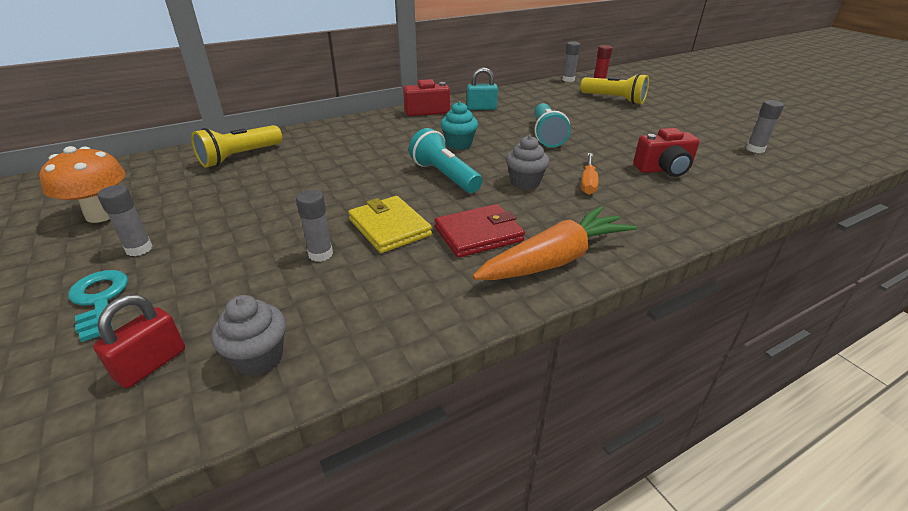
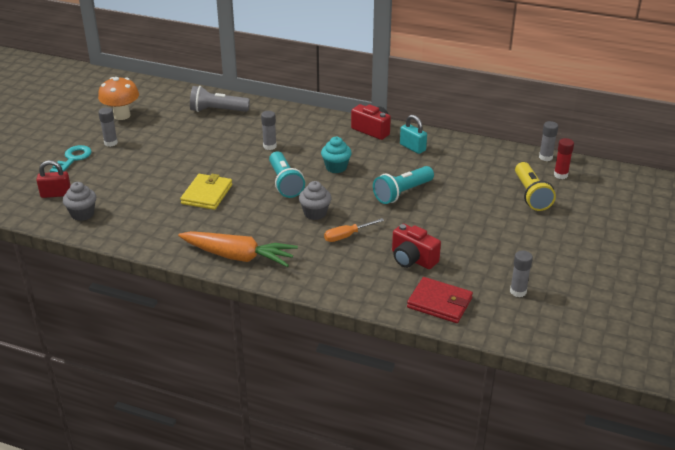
camera: 50 degrees right, 0 degrees up
(240, 157) = (217, 111): yellow flashlight -> grey flashlight
(320, 254) = (161, 188): grey glue stick -> grey glue stick (269, 146)
(444, 176) = (285, 183): turquoise flashlight -> turquoise flashlight turned 150 degrees clockwise
(478, 234) = (234, 223): red wallet -> red wallet (439, 303)

